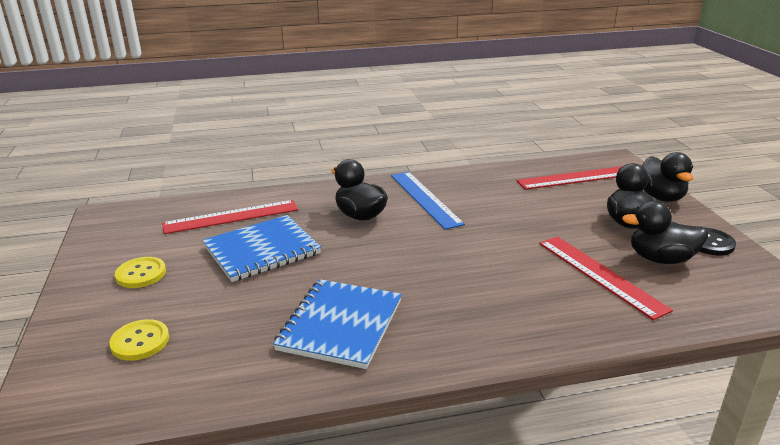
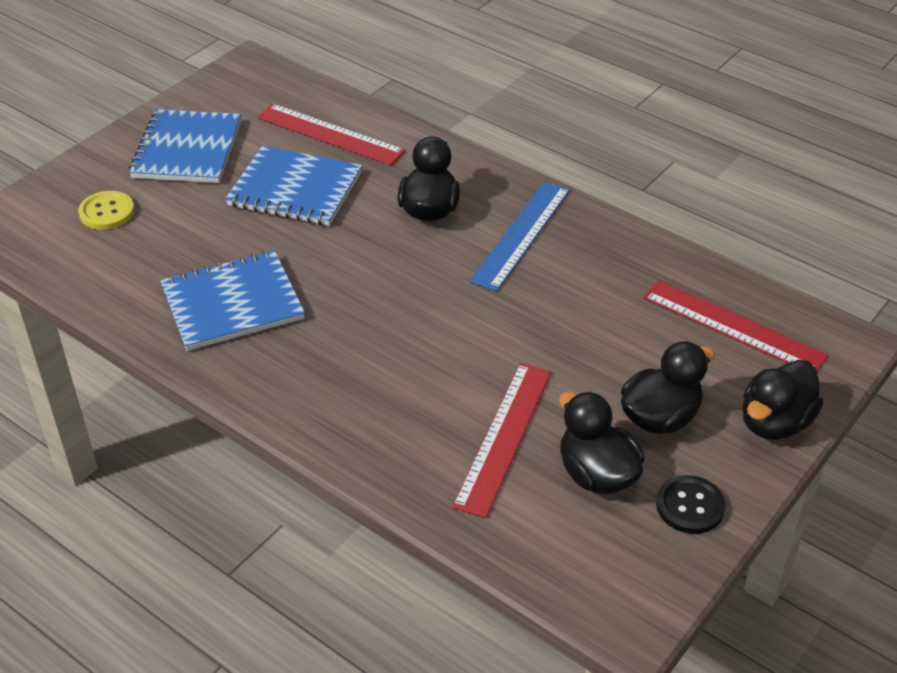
camera: 50 degrees right, 15 degrees up
(141, 274) = (187, 149): yellow button -> blue notebook

